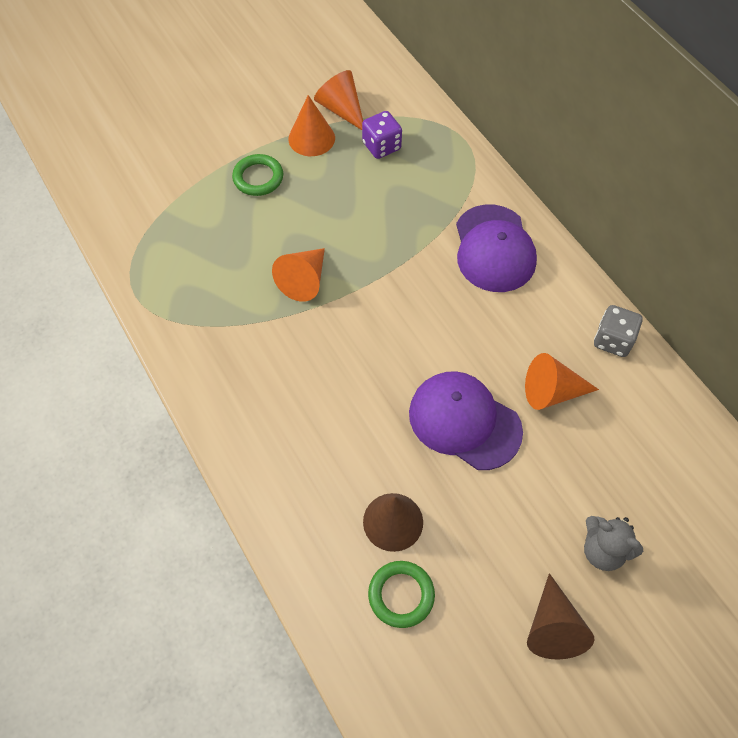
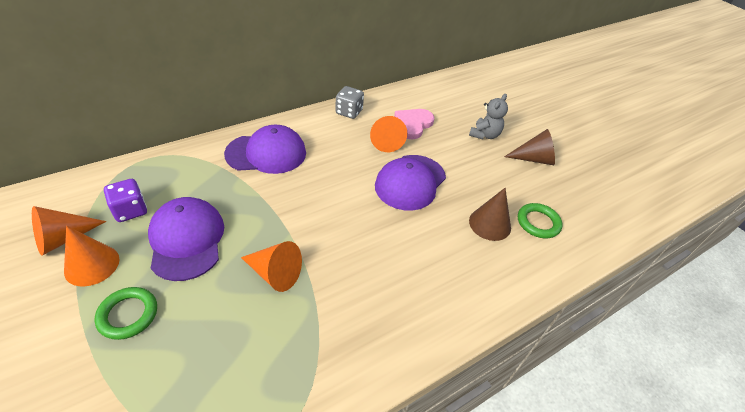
camera: 95 degrees left, 15 degrees down
(345, 199) = (187, 240): none -> purple cap
(603, 433) = (412, 124): none -> pink heart

